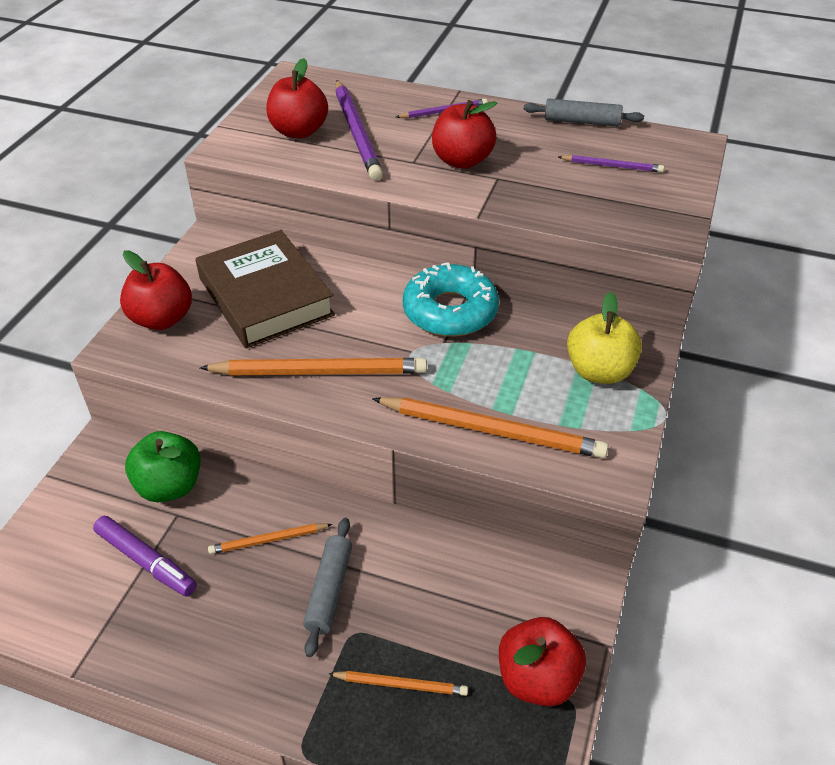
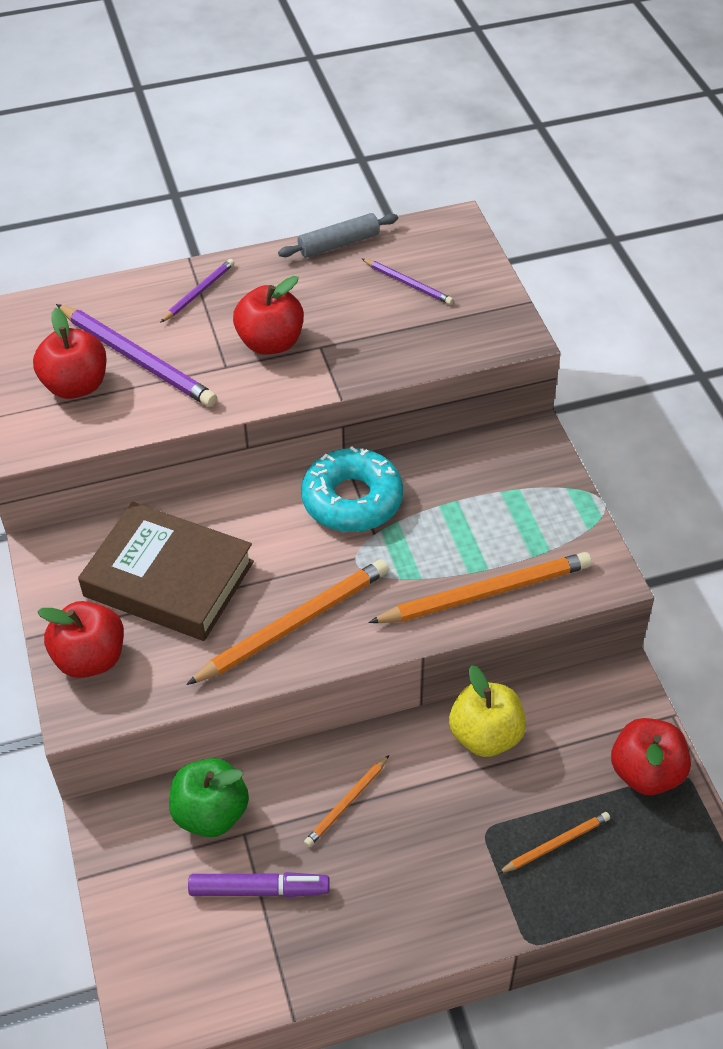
camera: 35 degrees left, 5 degrees up
(329, 590) = (436, 810): grey rolling pin -> none
(599, 371) = (522, 489): yellow apple -> yellow apple (485, 736)
(612, 166) = (408, 283): purple pencil -> purple pencil turned 60 degrees clockwise

